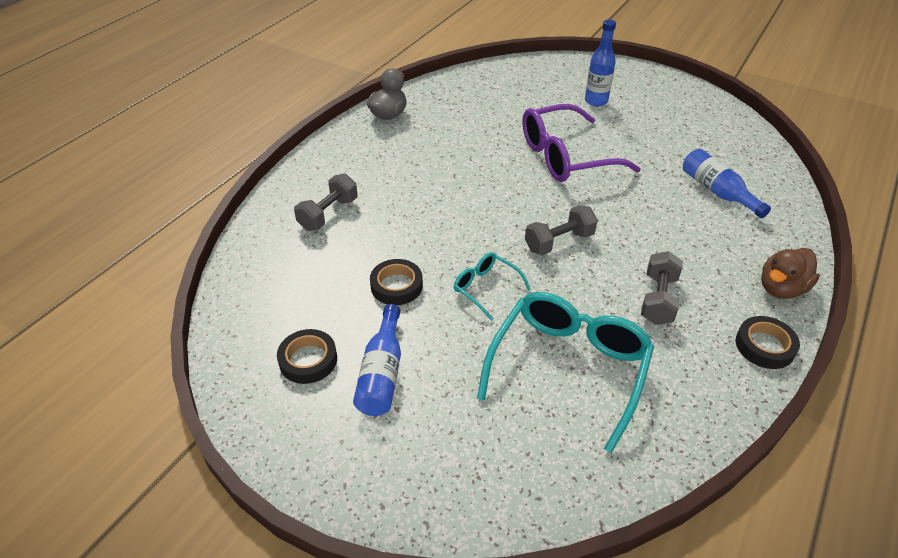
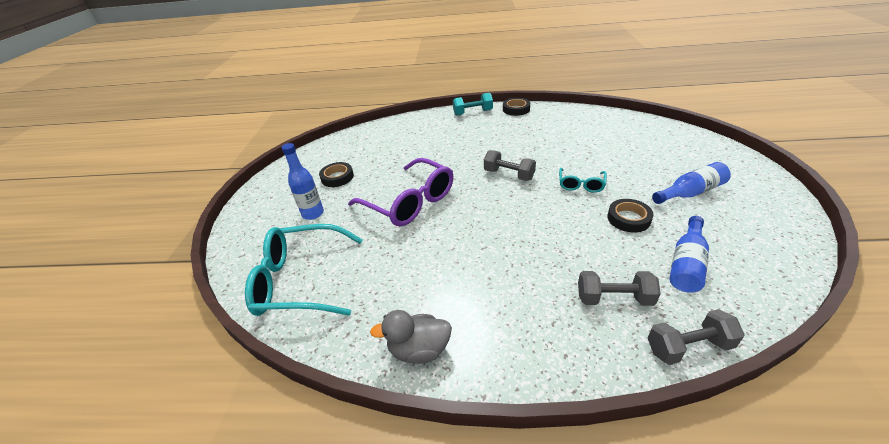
camera: 115 degrees left, 5 degrees down
(308, 360) = (732, 223): black tape -> black tape (337, 177)
(569, 367) = (596, 144): turquoise glasses -> turquoise glasses (300, 280)
(658, 299) = (518, 136): grey dumbbell -> grey dumbbell (688, 347)
(717, 192) = (405, 141): blue bottle -> blue bottle (686, 264)
(781, 288) = (473, 112): brown duck -> turquoise dumbbell

